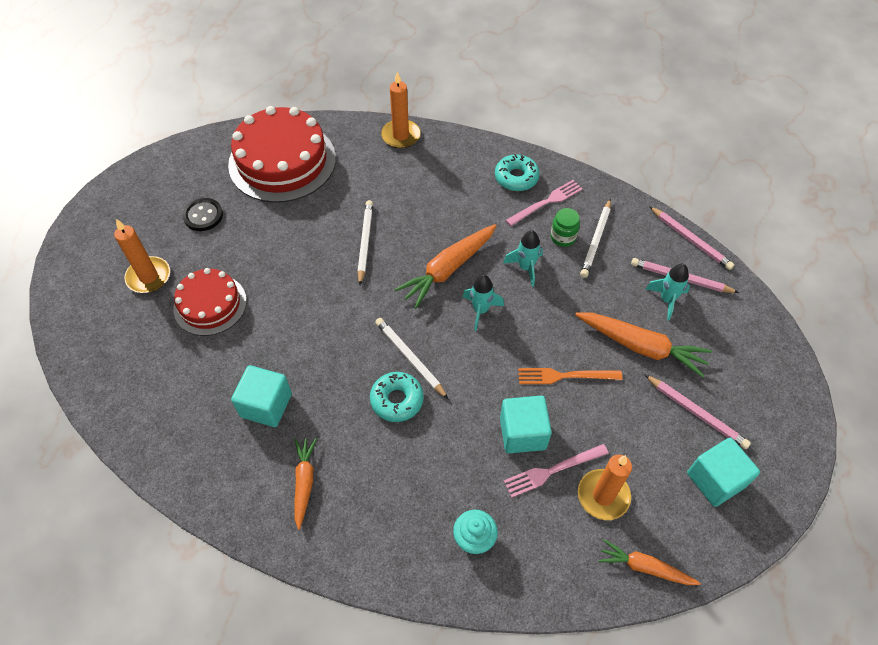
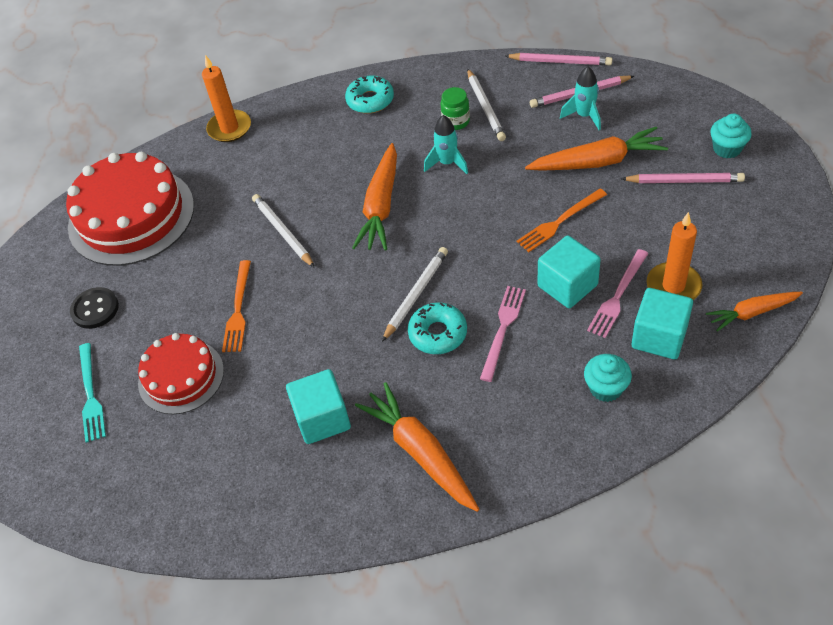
camera: 30 degrees left, 5 degrees down
(149, 277) = (90, 395): orange candle -> turquoise fork
(286, 281) = (238, 309): none -> orange fork
(304, 483) = (421, 452): orange carrot -> orange carrot, size x1.61
(410, 358) = (416, 294): white pencil -> white pencil turned 105 degrees clockwise
(480, 310) = (441, 219): turquoise rocket -> none
(546, 202) = (415, 104): pink fork -> pink fork (503, 329)
(715, 480) = (742, 217): turquoise cube -> turquoise cube (659, 337)
(759, 410) = (727, 149): none -> turquoise cupcake

